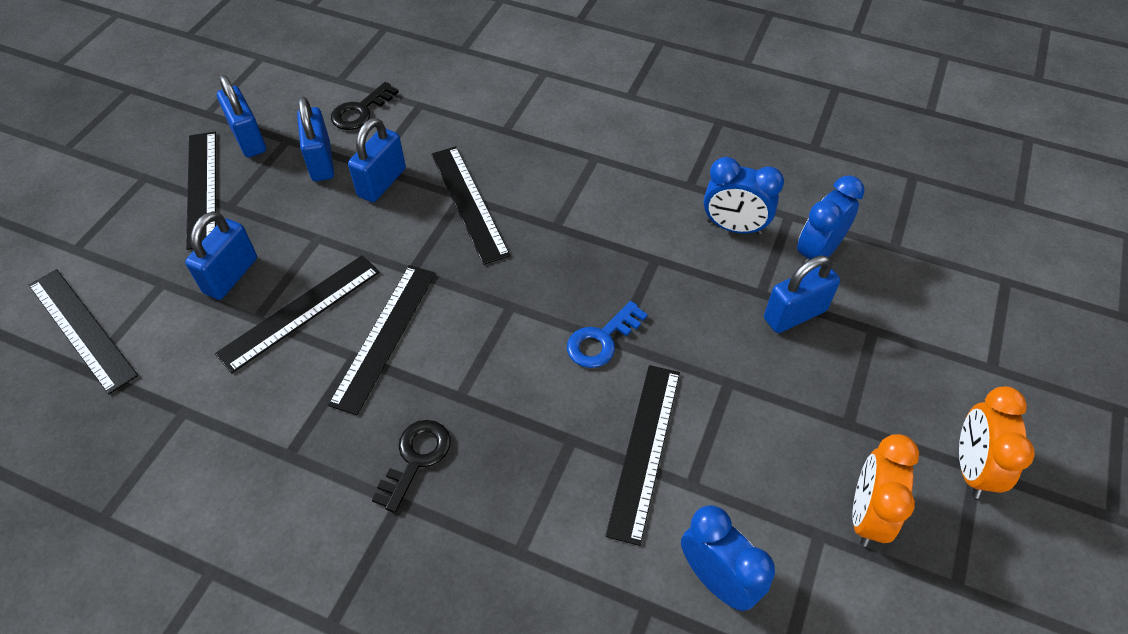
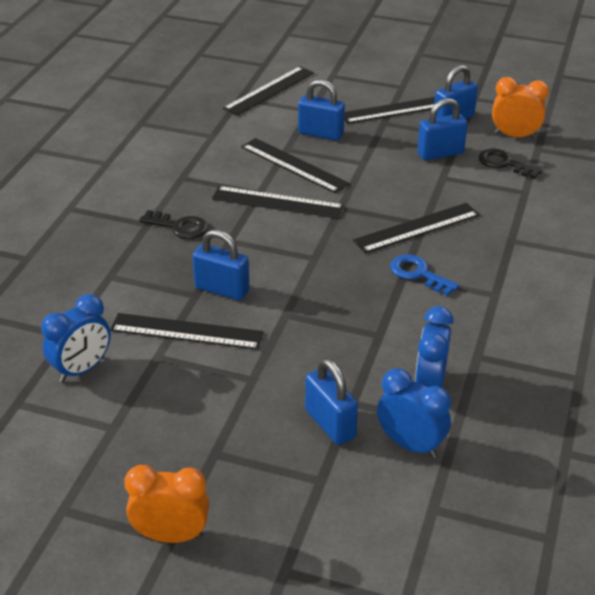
camera: 85 degrees right, 15 degrees down
(382, 182) = (427, 183): blue padlock -> blue padlock (222, 289)
(601, 340) = (287, 306): blue key -> blue key (418, 274)
(867, 514) = (129, 457): orange clock -> orange clock (515, 136)

